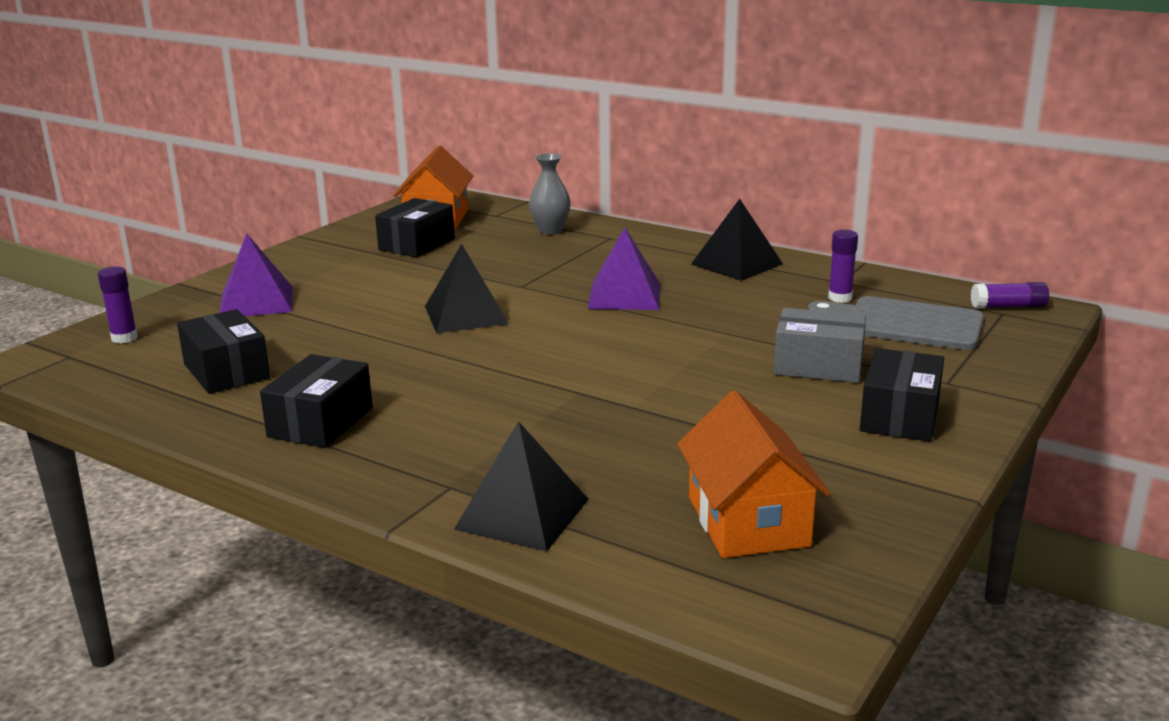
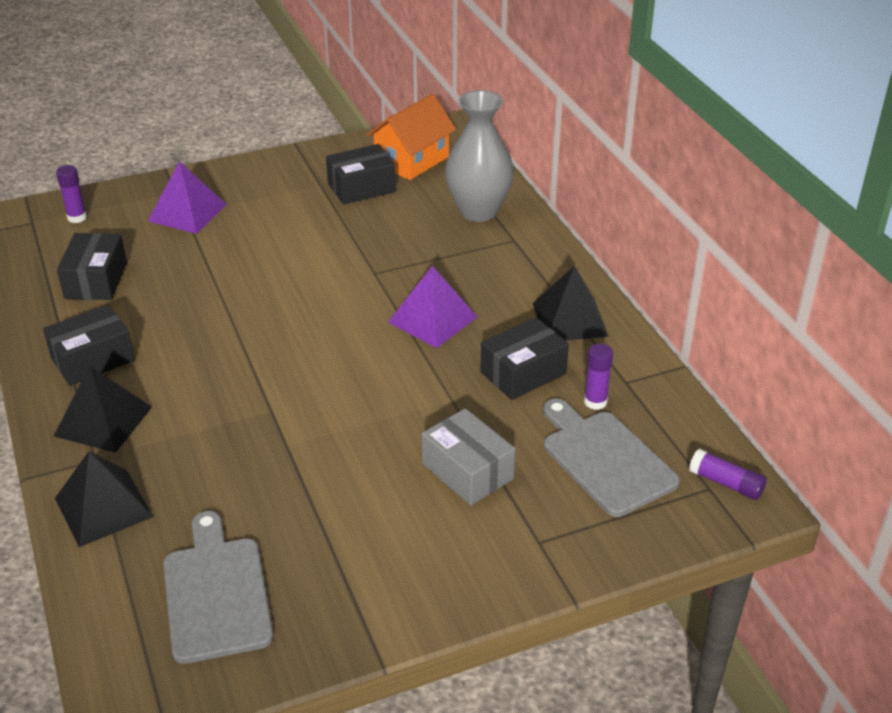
camera: 35 degrees right, 15 degrees up
(465, 315) = (298, 289): black pyramid -> black pyramid (103, 421)
(550, 230) = (478, 211): grey vase -> grey vase, size x1.72
(748, 521) = (216, 593): orange house -> grey cutting board
(899, 416) = (450, 556): black box -> black box (523, 373)

